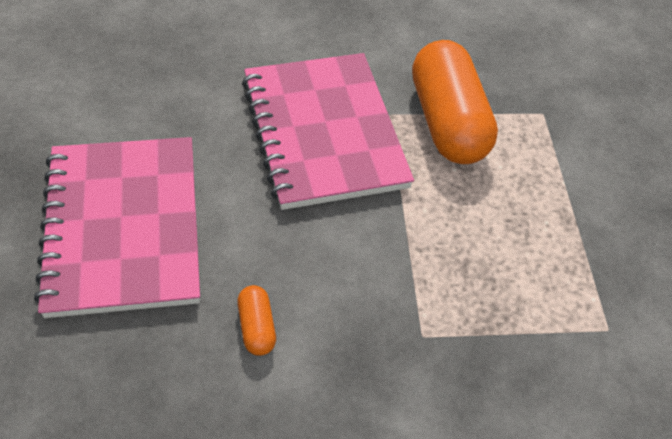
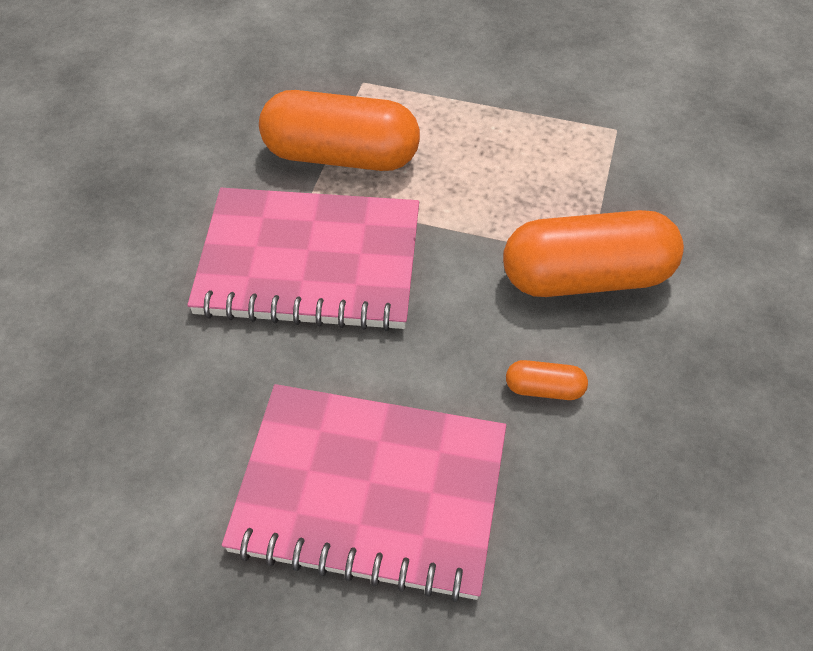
camera: 65 degrees left, 0 degrees up
(396, 337) = (586, 277): none -> orange capsule

